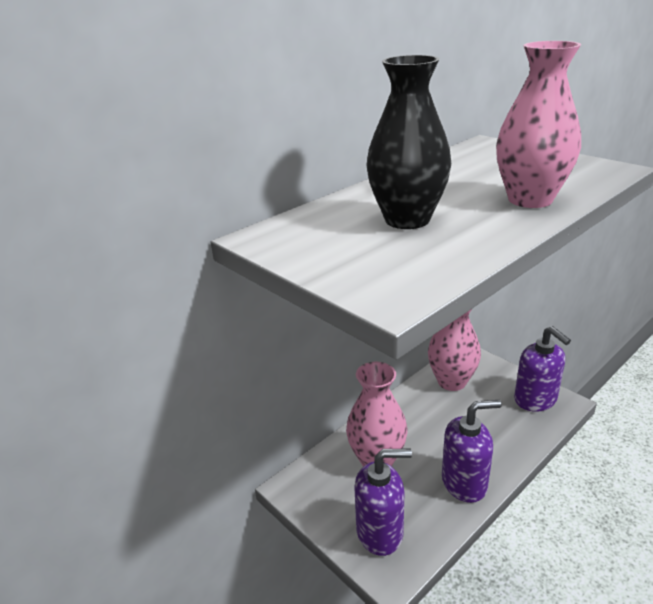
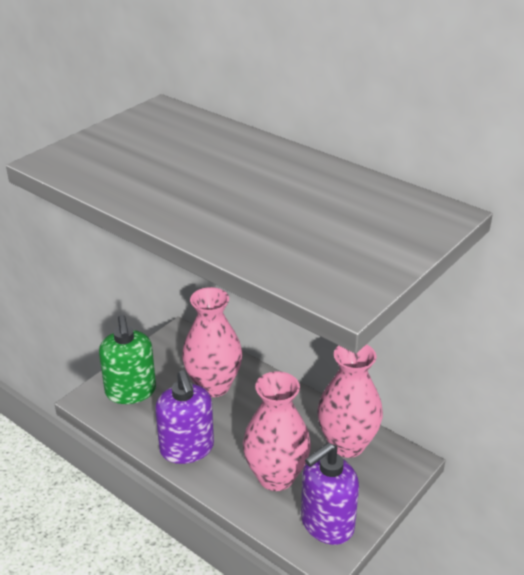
camera: 80 degrees right, 5 degrees up
(380, 532) = (131, 391): purple soap dispenser -> green soap dispenser
(407, 220) = (189, 164): black vase -> none
(530, 199) = (235, 227): pink vase -> pink vase (276, 476)

